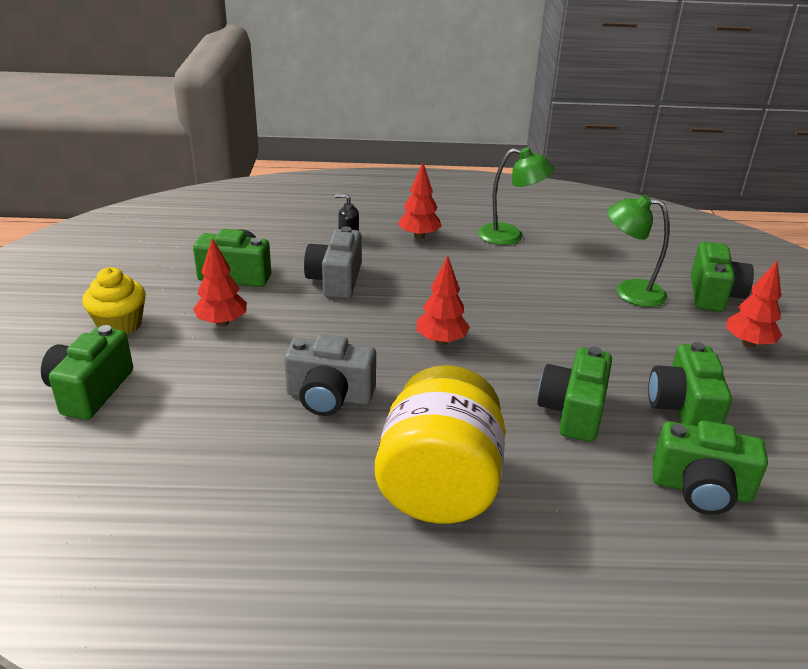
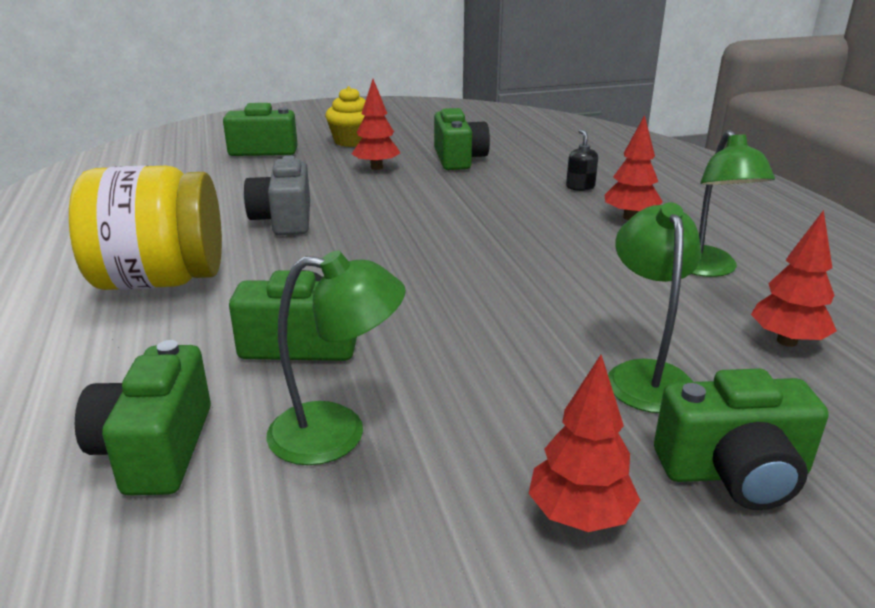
camera: 75 degrees right, 5 degrees down
(335, 280) = (485, 194): grey camera -> none
(441, 341) = (407, 255): red tree -> red tree (786, 341)
(683, 408) = (337, 433): green camera -> green lamp

